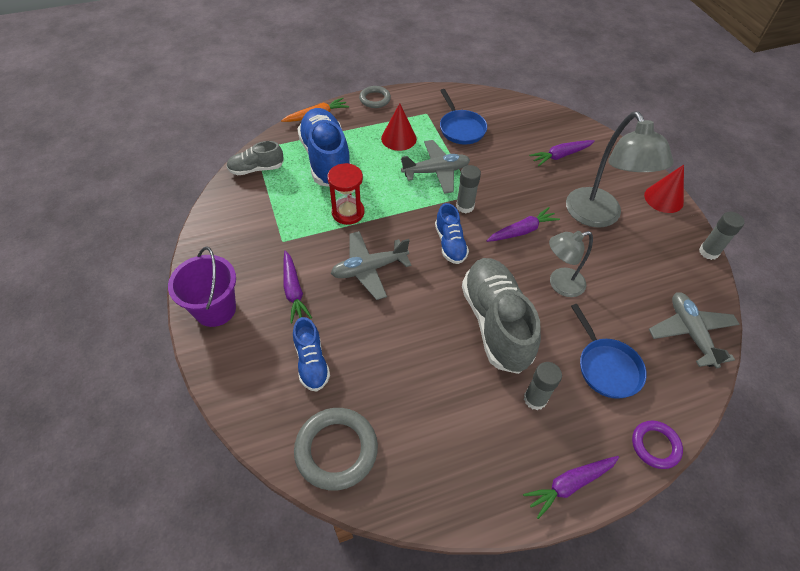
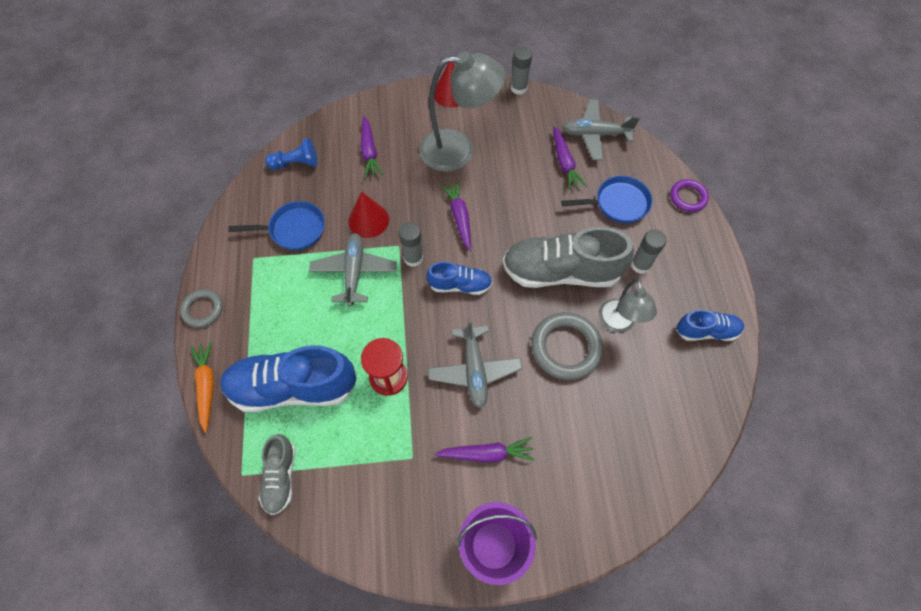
camera: 75 degrees left, 10 degrees up
(311, 362) = (578, 447): blue shoe -> blue shoe (706, 331)
(336, 450) = (671, 438): grey ring -> grey ring (566, 348)
(398, 138) = (286, 298): red cone -> red cone (368, 220)
(524, 115) = (296, 163): none -> blue pawn
(560, 284) = (529, 208): grey lamp -> grey lamp (618, 323)
(569, 484) = (714, 265): purple carrot -> purple carrot (564, 163)

